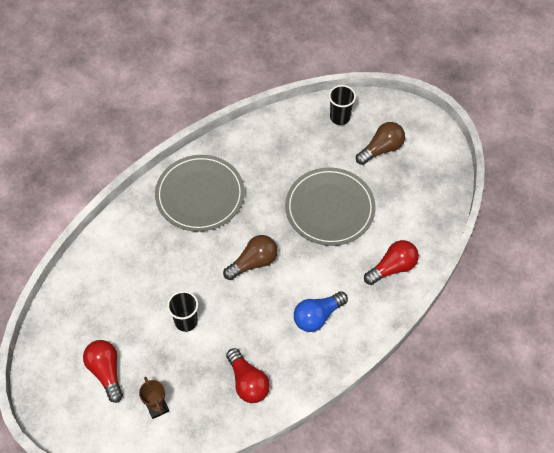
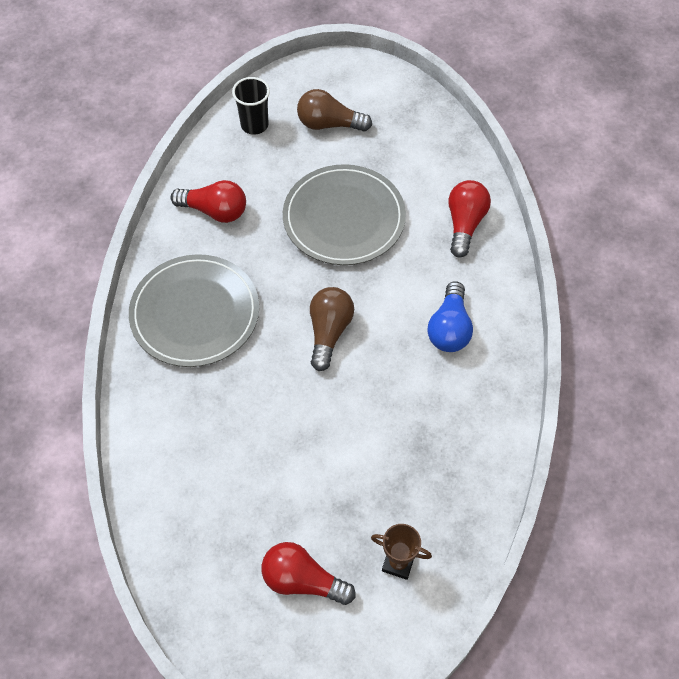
camera: 45 degrees left, 0 degrees up
(186, 321) = (327, 450): black cup -> none
(247, 382) = (457, 451): red light bulb -> red light bulb (214, 211)
(381, 149) = (329, 124): brown light bulb -> brown light bulb turned 90 degrees counterclockwise

